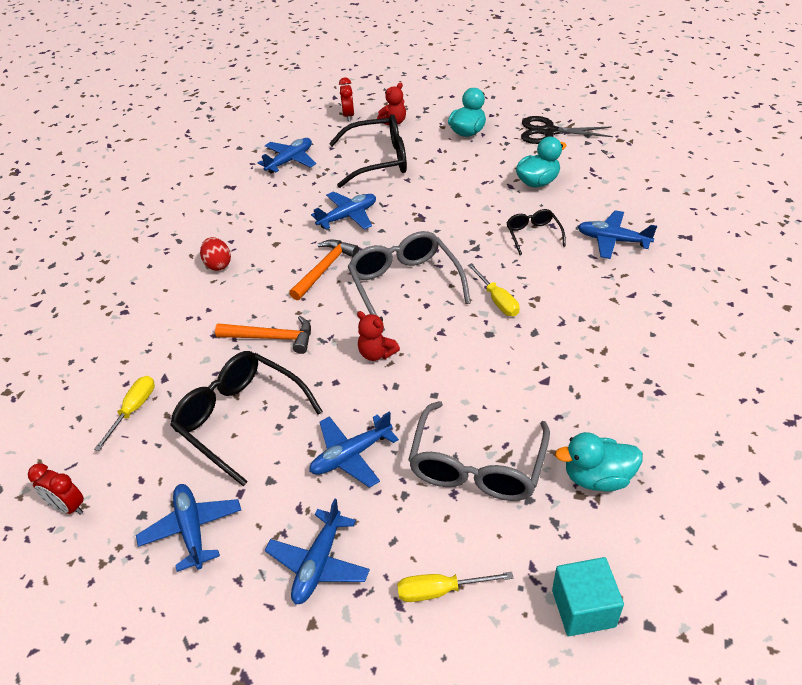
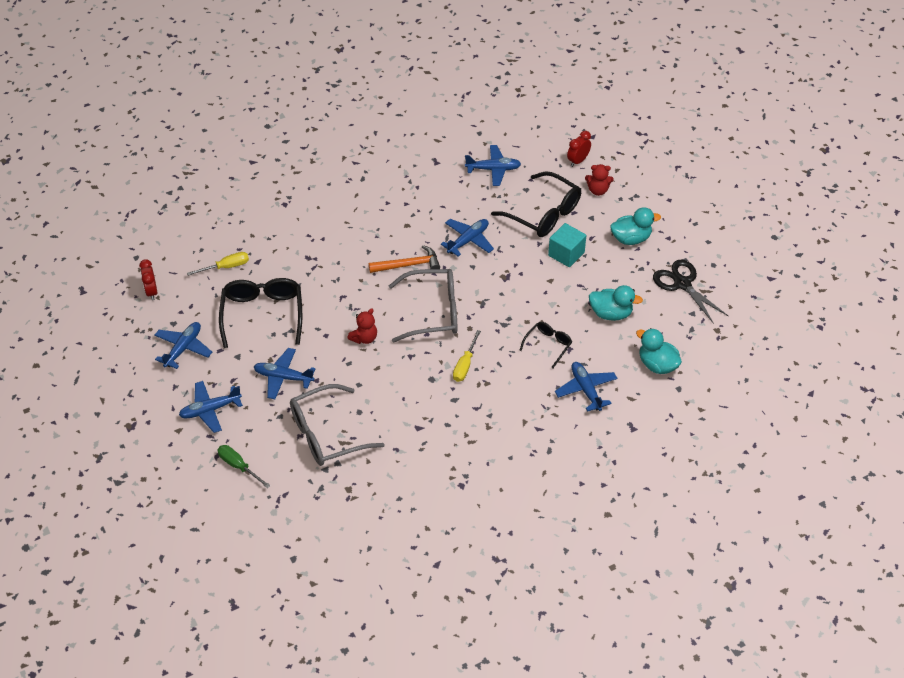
camera: 45 degrees right, 5 degrees up
(218, 264) = (361, 213): red egg -> none
(272, 338) = (330, 283): orange hammer -> none
(348, 216) = (468, 240): blue plane -> blue plane turned 60 degrees counterclockwise
(376, 353) = (364, 338): red teddy bear -> red teddy bear turned 135 degrees counterclockwise
(404, 285) = (433, 312): grey glasses -> grey glasses turned 60 degrees clockwise
(440, 590) = (238, 466): yellow screwdriver -> green screwdriver
(583, 608) = (279, 527): turquoise cube -> turquoise cube (566, 254)
(597, 478) = (367, 490): turquoise duck -> turquoise duck (657, 365)

